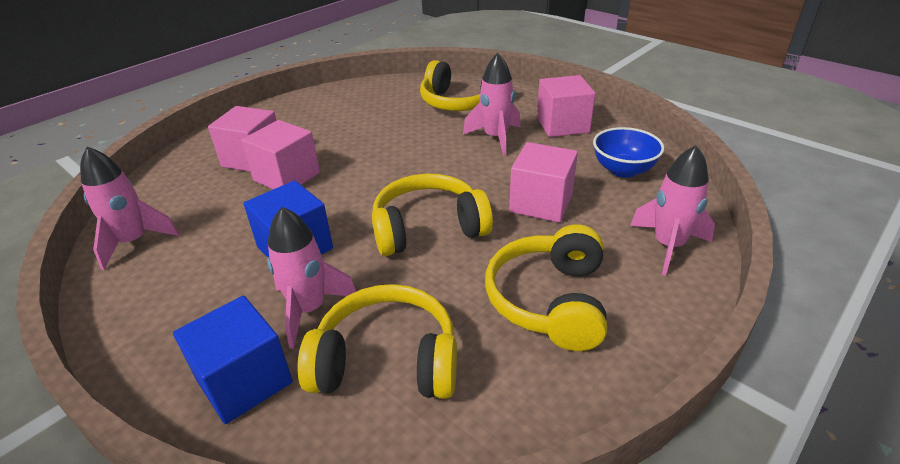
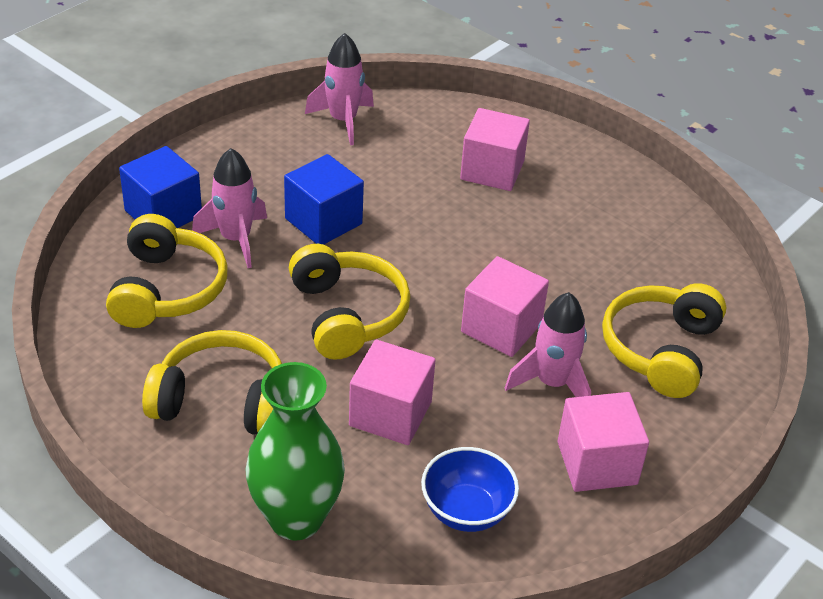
camera: 85 degrees right, 5 degrees up
(287, 177) = (453, 201): pink cube -> pink cube (501, 328)
(668, 246) = (296, 519): pink rocket -> green vase

